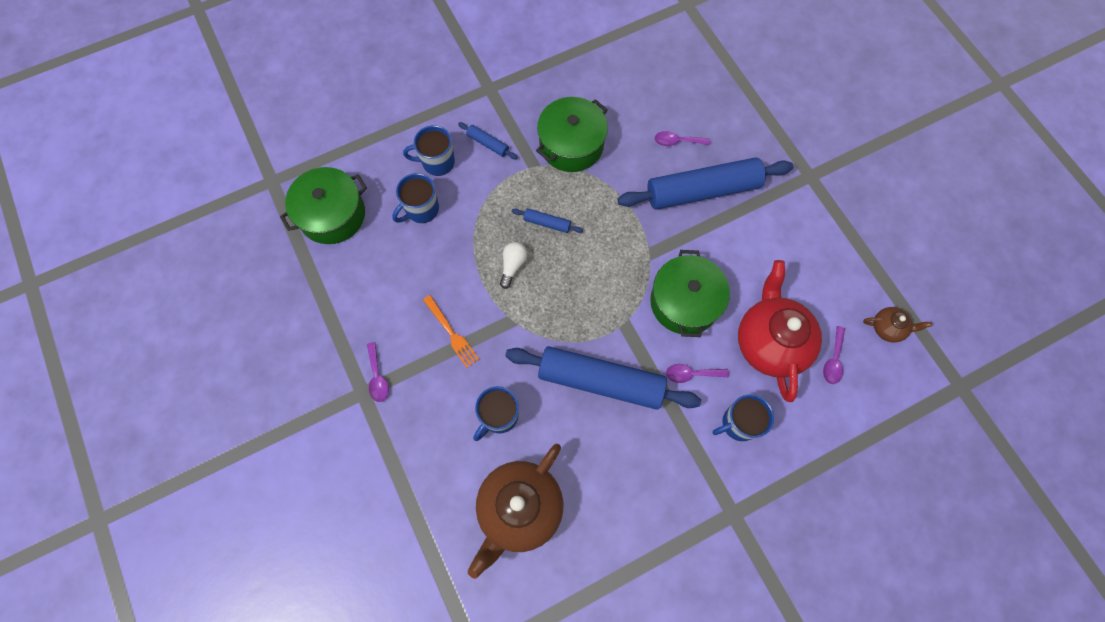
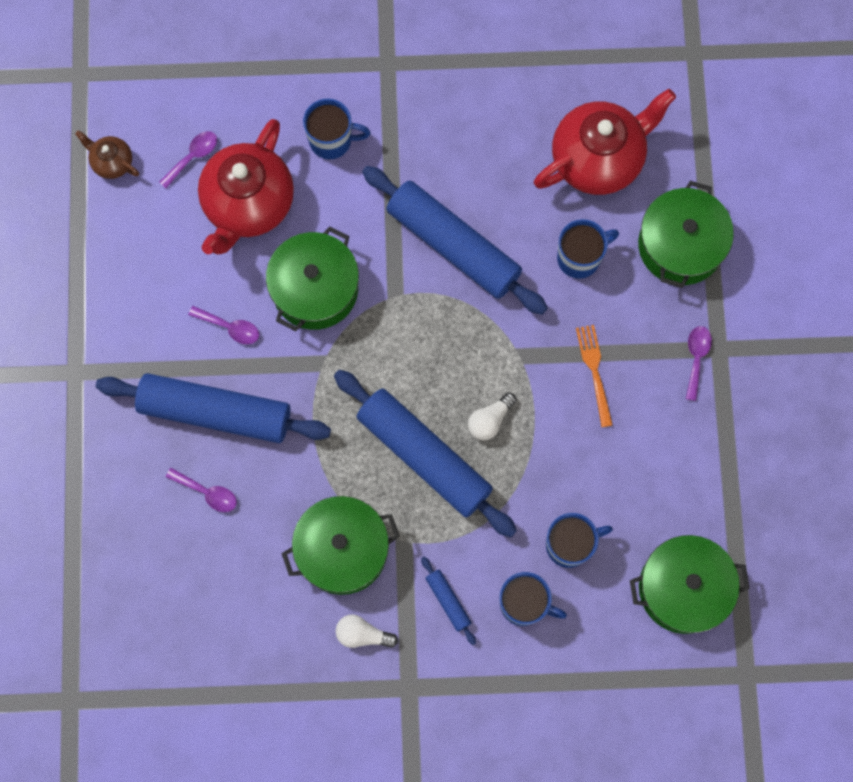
camera: 155 degrees left, 5 degrees up
(422, 464) = (680, 245): none -> green pot
(519, 509) = (598, 159): brown teapot -> red teapot
(533, 104) = (362, 634): none -> white light bulb
(547, 223) = (424, 456): blue rolling pin -> blue rolling pin, size x2.44
(691, 374) = (352, 210): purple spoon -> purple spoon (230, 327)

